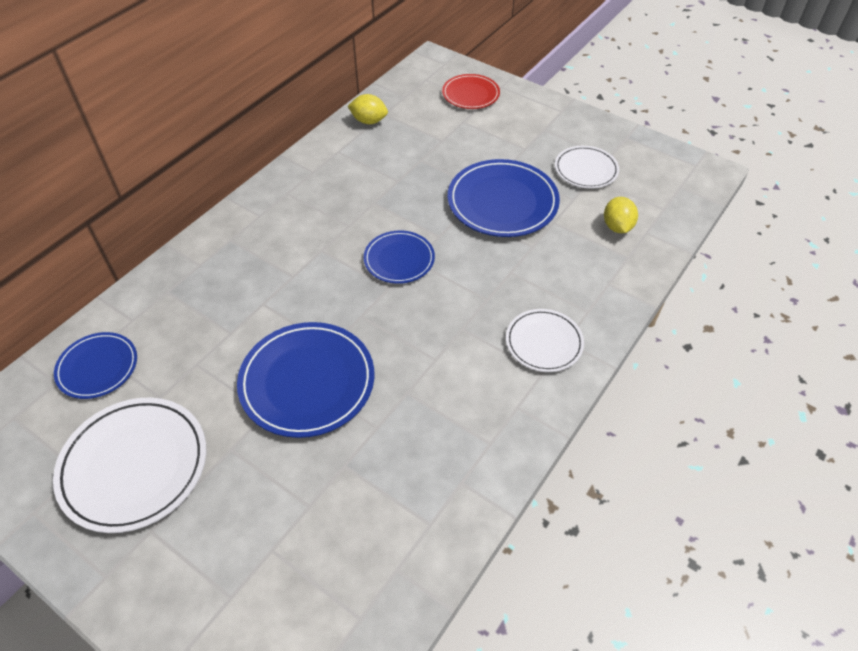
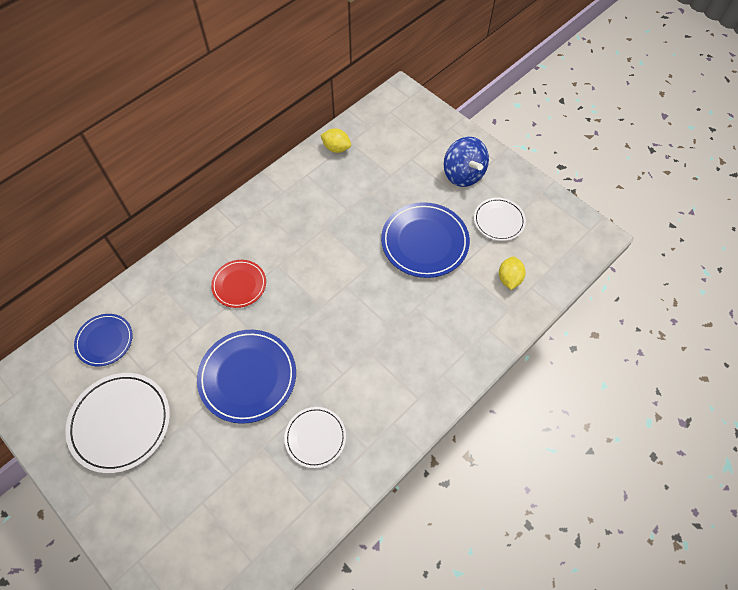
camera: 10 degrees right, 10 degrees up
(399, 259) = (334, 283): blue plate -> none
(470, 94) = (423, 132): red plate -> red plate (239, 285)
(529, 129) = (463, 174): none -> blue spinning top
(544, 342) = (426, 373): white plate -> white plate (315, 437)

